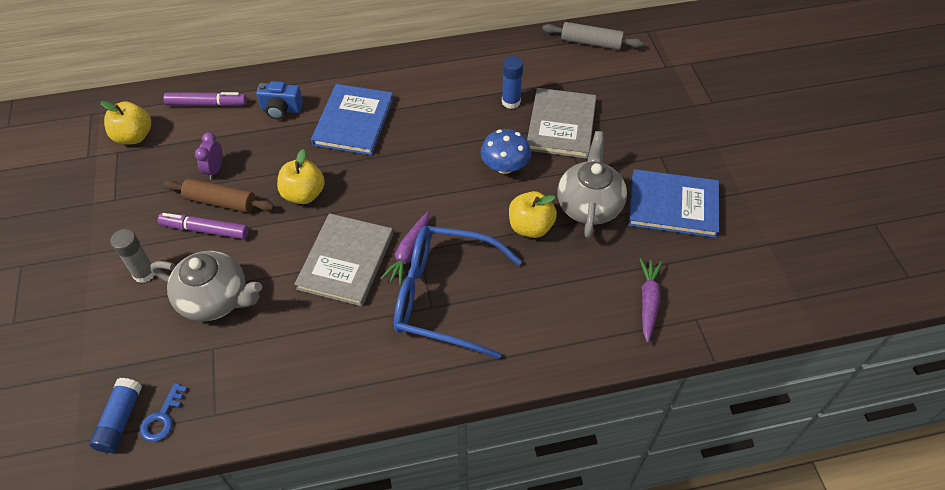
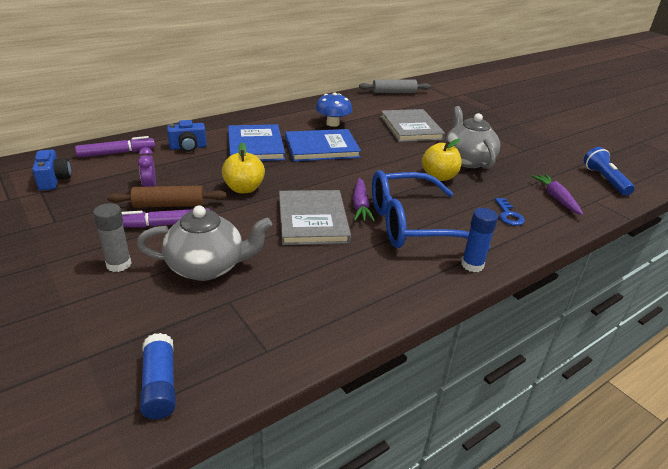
camera: 25 degrees left, 20 degrees down
(134, 136) = (54, 180): yellow apple -> blue camera
(162, 418) = (209, 369): blue key -> blue key (508, 215)
(505, 166) = (391, 151): blue mushroom -> blue mushroom (333, 123)
(511, 102) = (366, 122): blue glue stick -> blue glue stick (472, 265)
(673, 205) = (520, 152): blue book -> blue book (321, 148)
(745, 286) = (605, 180): none -> blue flashlight

